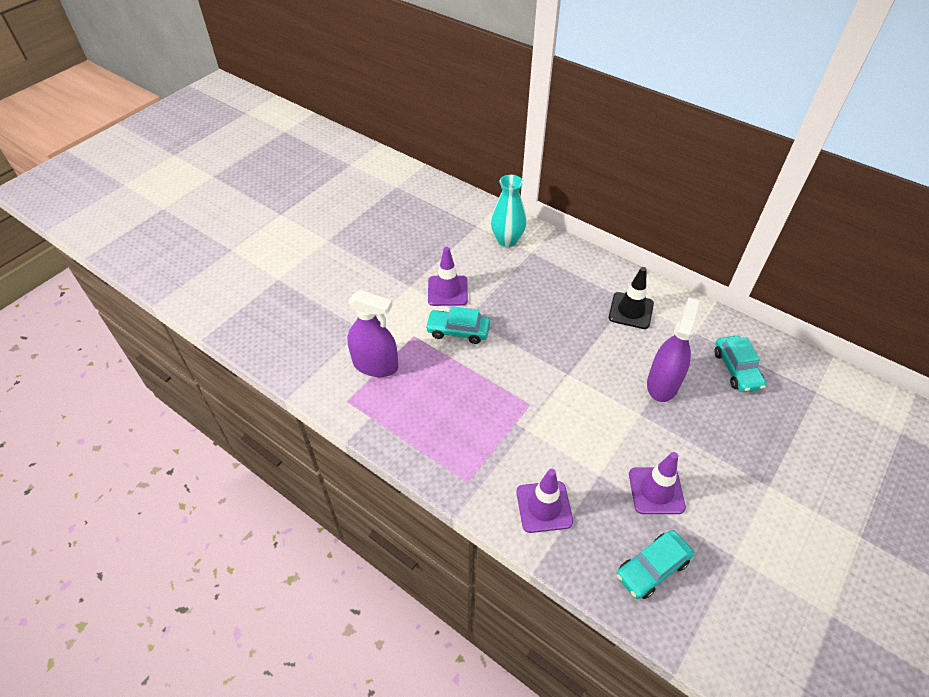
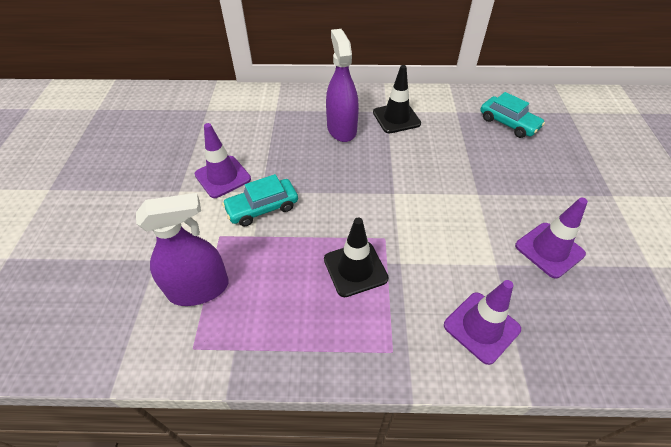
camera: 35 degrees left, 0 degrees up
(488, 413) = (355, 269): none -> black traffic cone
(507, 240) = (246, 109): turquoise vase -> none
(652, 568) = (612, 321): turquoise car -> none
(662, 384) = (471, 161): purple spray bottle -> purple spray bottle (341, 129)

